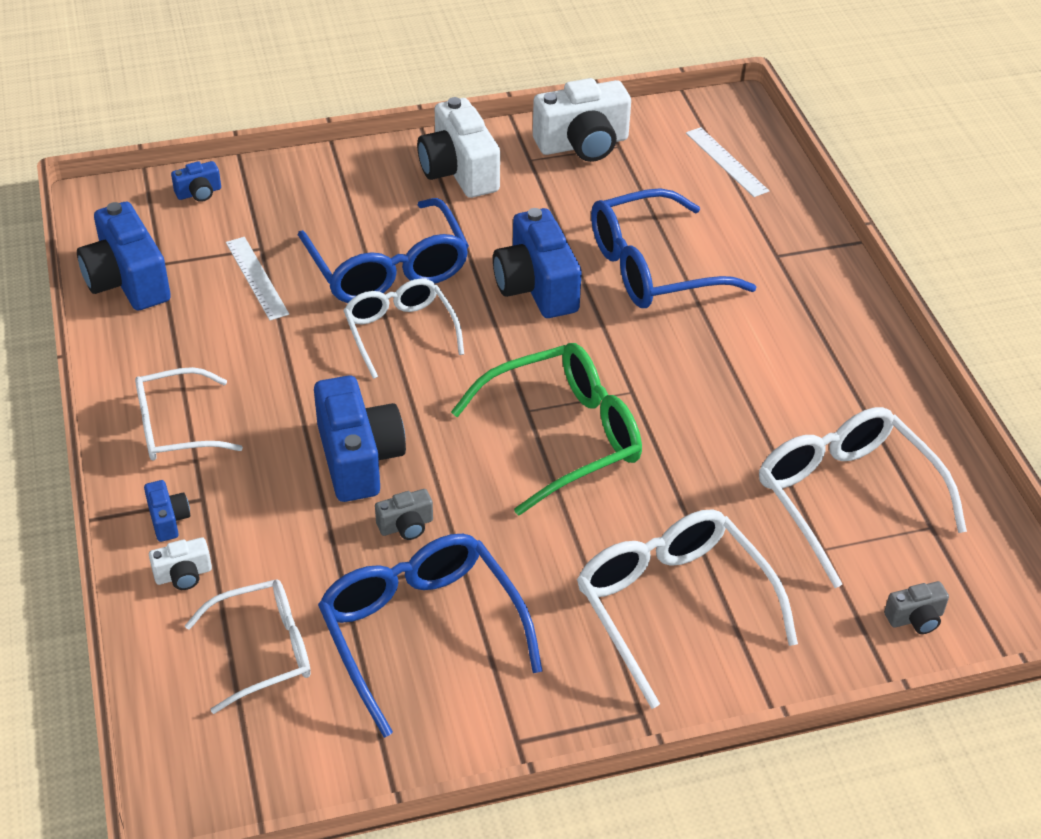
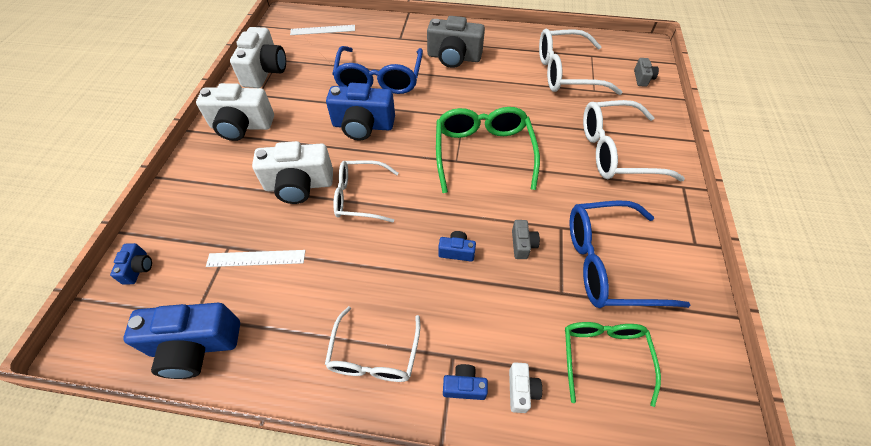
camera: 65 degrees left, 10 degrees up
(263, 651) = (604, 357): white glasses -> green glasses
(359, 458) = (456, 251): blue camera -> blue camera, size x0.47
(387, 268) = (299, 185): blue glasses -> white camera
(775, 337) = (454, 57): none -> grey camera

